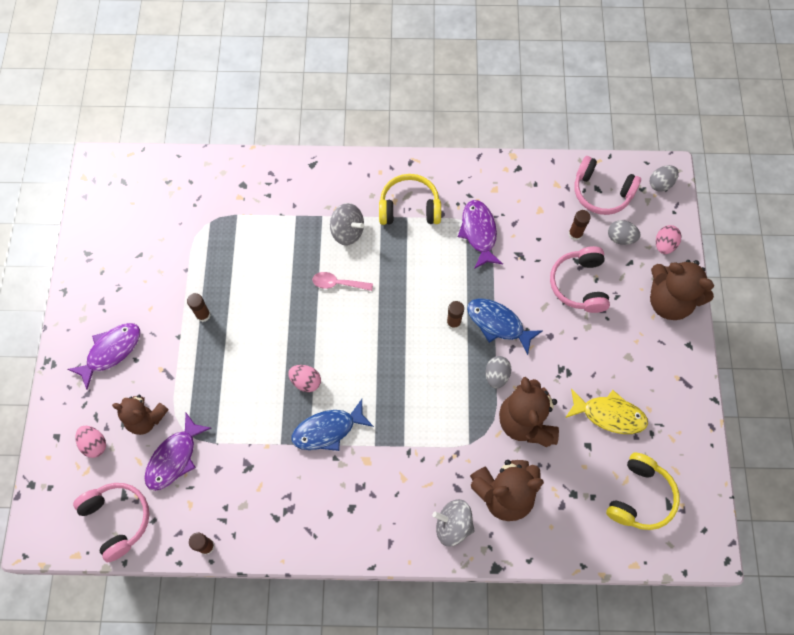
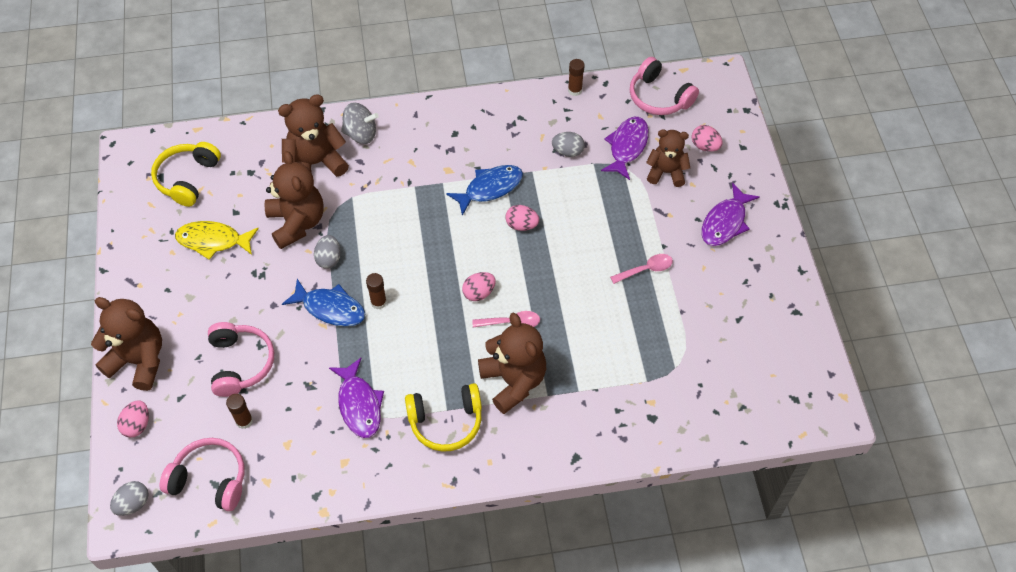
camera: 170 degrees right, 10 degrees down
(203, 315) = (646, 269): brown glue stick -> pink spoon
(347, 231) = (513, 381): grey spinning top -> brown teddy bear
(361, 317) = (479, 293): none -> pink egg
(620, 238) = (189, 425): grey egg -> grey egg (567, 151)

